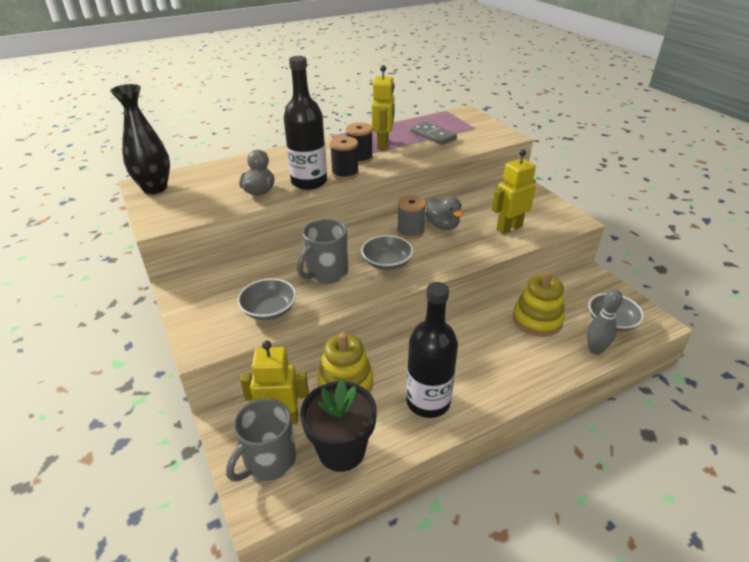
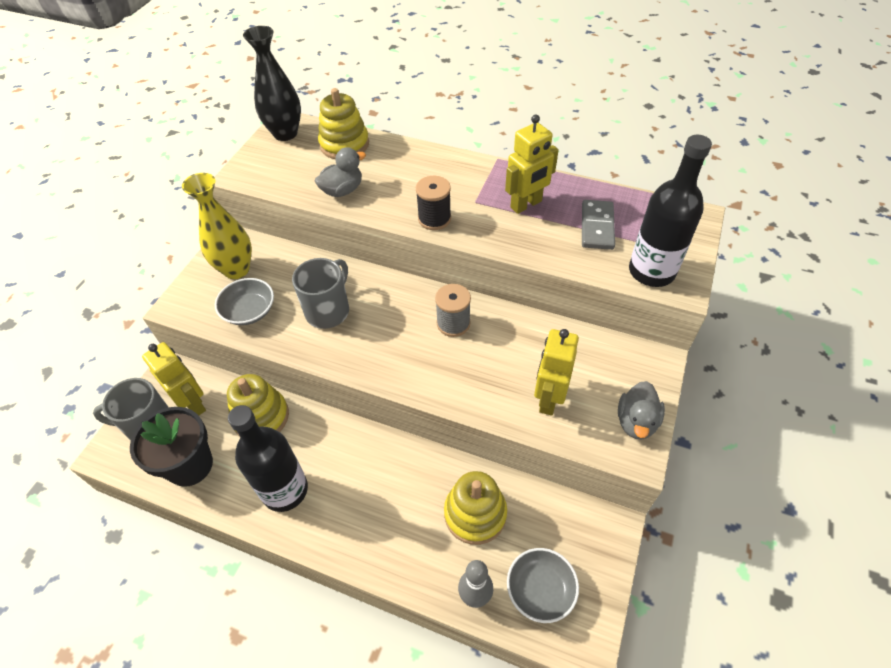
camera: 50 degrees right, 15 degrees up
(215, 298) = (236, 269): none -> yellow vase
(216, 173) = (344, 144): none -> yellow stacking toy
(309, 182) = (392, 207): black bottle -> black bottle (651, 271)
(326, 273) = (328, 311): grey mug -> grey mug turned 120 degrees clockwise
(360, 158) = (476, 208): black spool -> none
(387, 262) = (384, 340): grey bowl -> none
(442, 226) = (490, 341): grey duck -> grey duck (636, 422)
(509, 228) = (548, 399): yellow robot -> yellow robot turned 90 degrees counterclockwise

